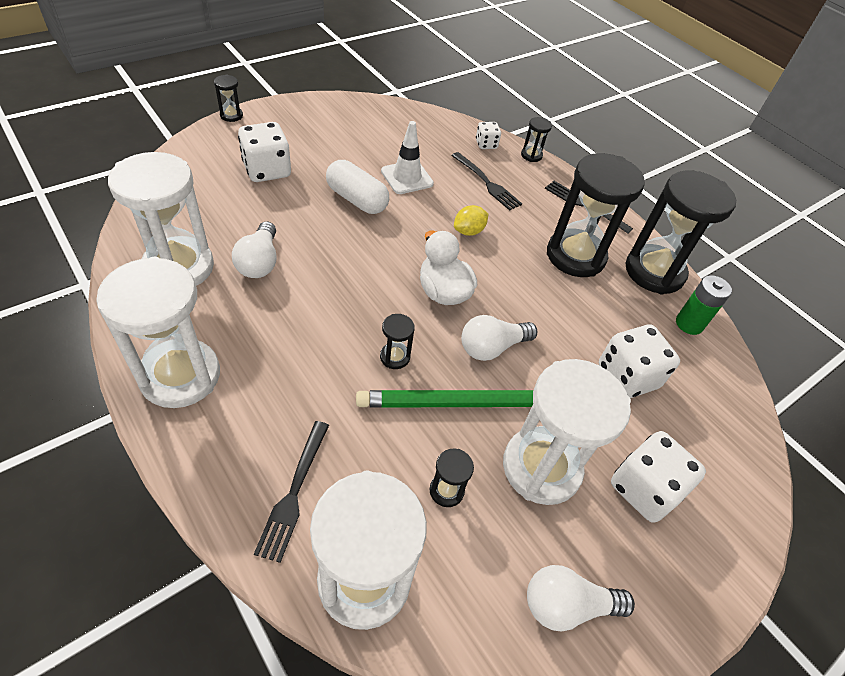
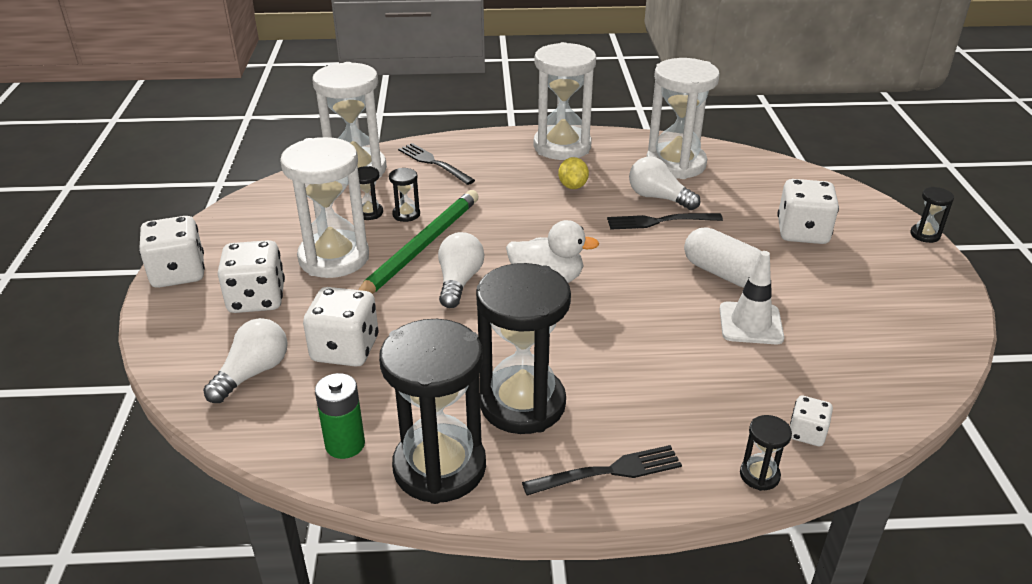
camera: 130 degrees right, 15 degrees down
(357, 200) = (723, 273): white capsule -> white capsule turned 60 degrees clockwise
(395, 357) = (498, 229): black hourglass -> black hourglass (406, 214)
(468, 231) = (623, 333): yellow lemon -> yellow lemon (572, 186)
(487, 183) = (709, 390): black fork -> black fork (660, 221)
(567, 605) = (249, 228): white light bulb -> white light bulb (252, 373)
(686, 605) = (178, 273): none -> white dice

